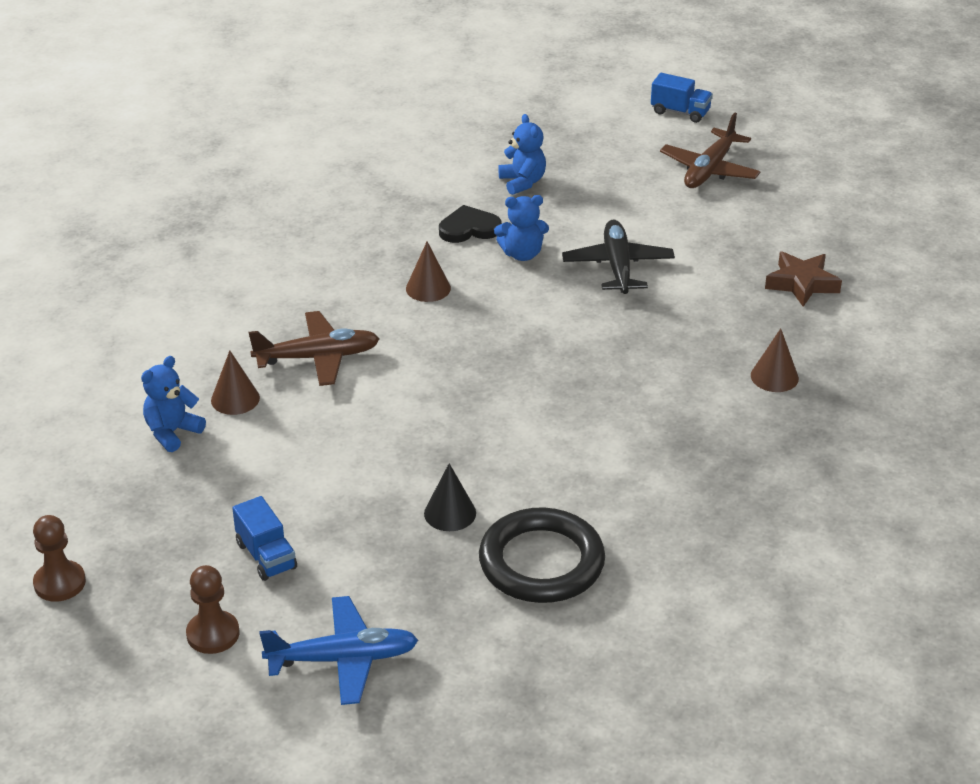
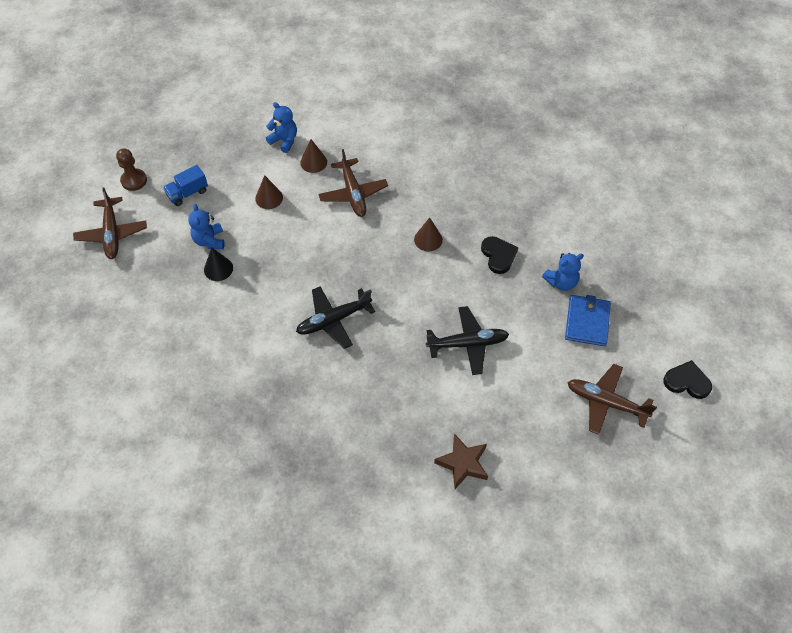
camera: 85 degrees right, 20 degrees up
(59, 583) = (173, 118): brown pawn -> none
(343, 659) = (112, 233): blue plane -> brown plane
(522, 254) = (473, 287): blue teddy bear -> blue teddy bear (209, 240)
(541, 562) = (176, 314): black ring -> none
(568, 386) = (333, 320): none -> black plane
(589, 170) = (587, 322): none -> blue wallet
(680, 112) = (687, 381): blue truck -> black heart
(774, 377) = (351, 441): brown cone -> brown cone (269, 198)

